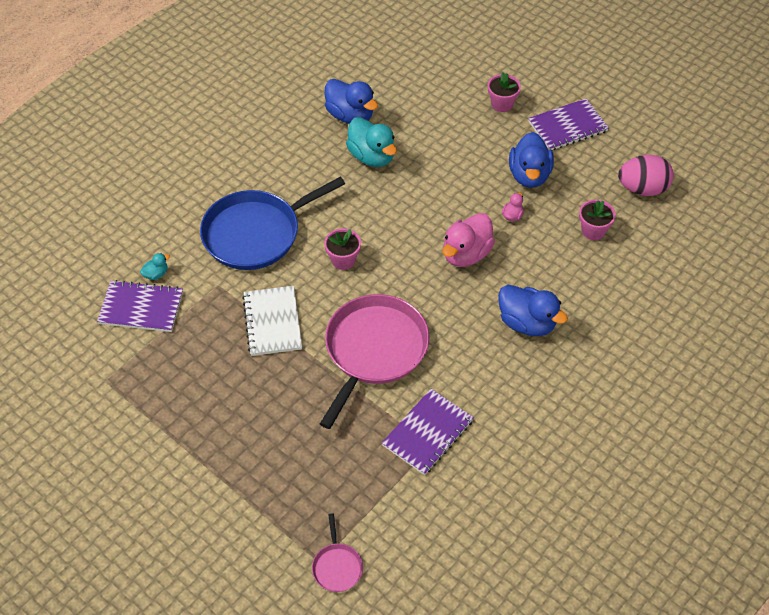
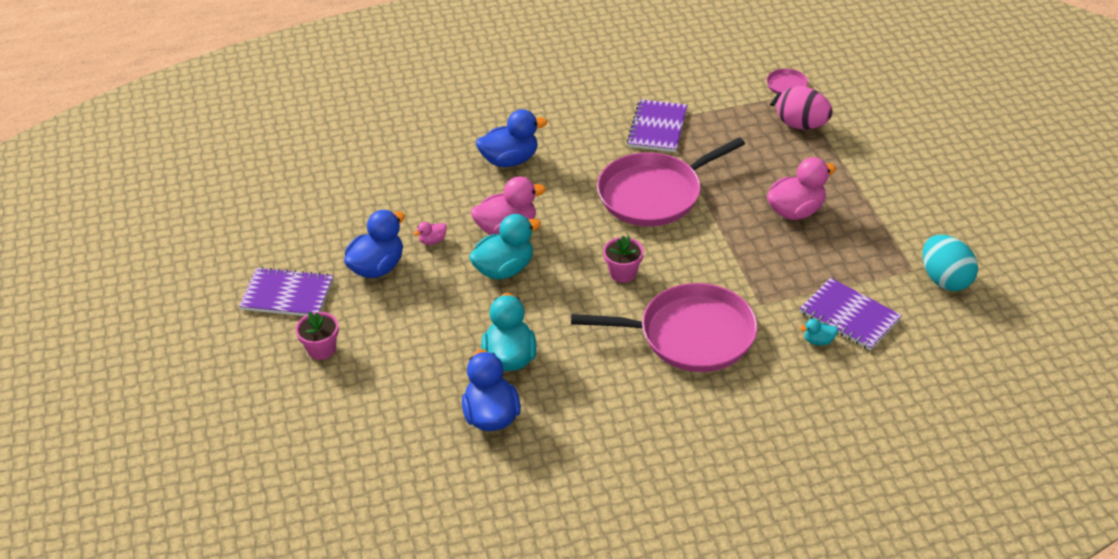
camera: 145 degrees left, 10 degrees down
(74, 383) = (945, 279): none -> turquoise egg
(237, 395) = (795, 211): none -> pink duck
(256, 233) = (690, 335): blue pan -> pink pan
(272, 322) = (728, 251): white notebook -> none
(427, 433) = (657, 128): purple notebook -> purple notebook turned 60 degrees counterclockwise
(436, 219) = (504, 269): none -> turquoise duck
(527, 323) = (510, 160): blue duck -> blue duck turned 90 degrees clockwise
(593, 231) = (378, 198): pink flower pot -> none
(642, 189) = (294, 210): pink egg -> pink egg (801, 125)

